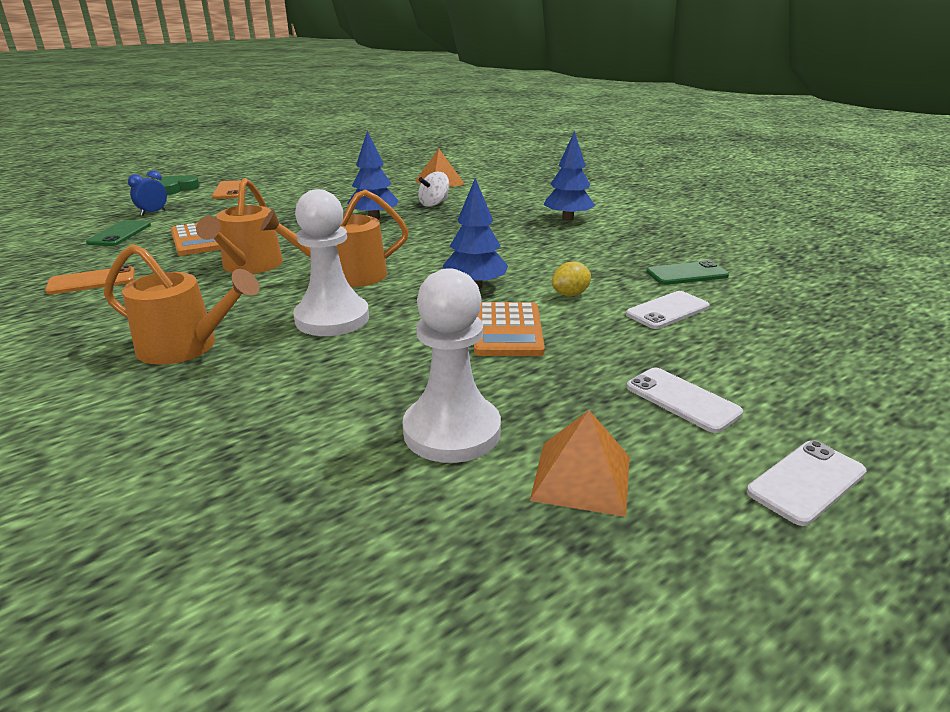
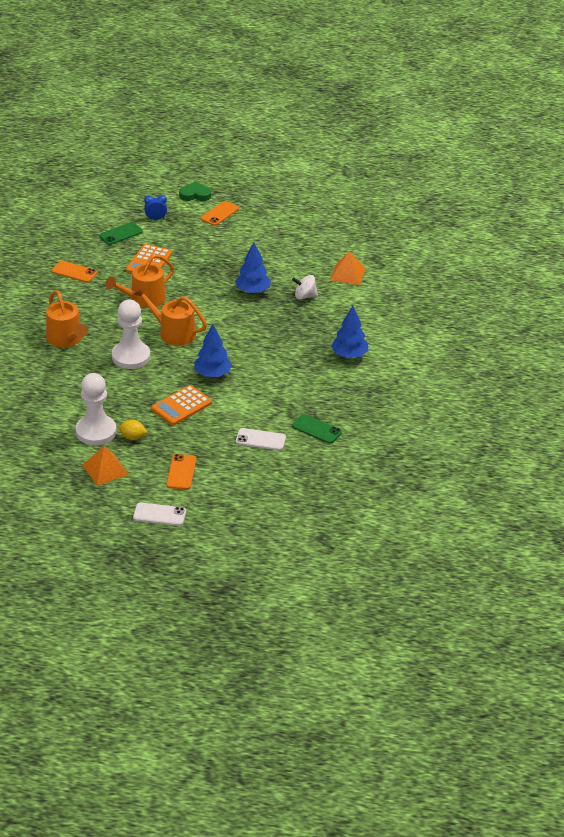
camera: 45 degrees right, 10 degrees up
(570, 294) = (241, 405): yellow lemon -> yellow lemon (133, 437)
(682, 400) = (181, 472): white phone -> orange phone

